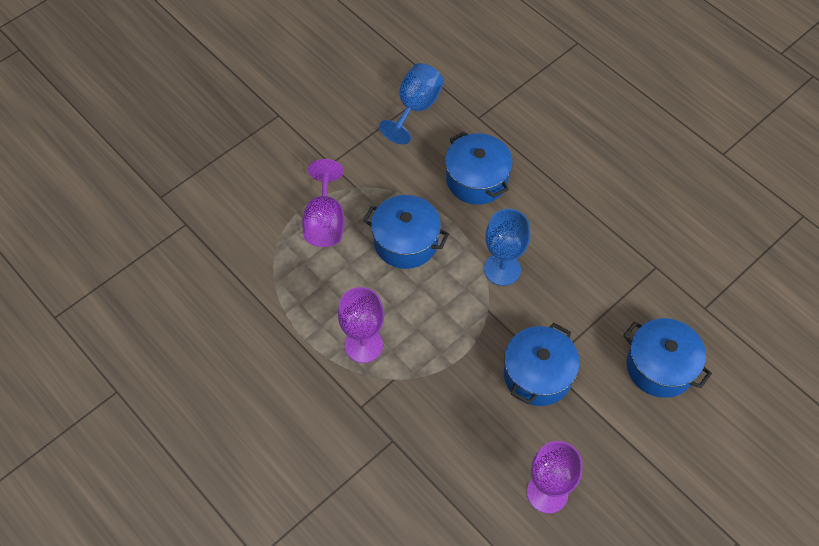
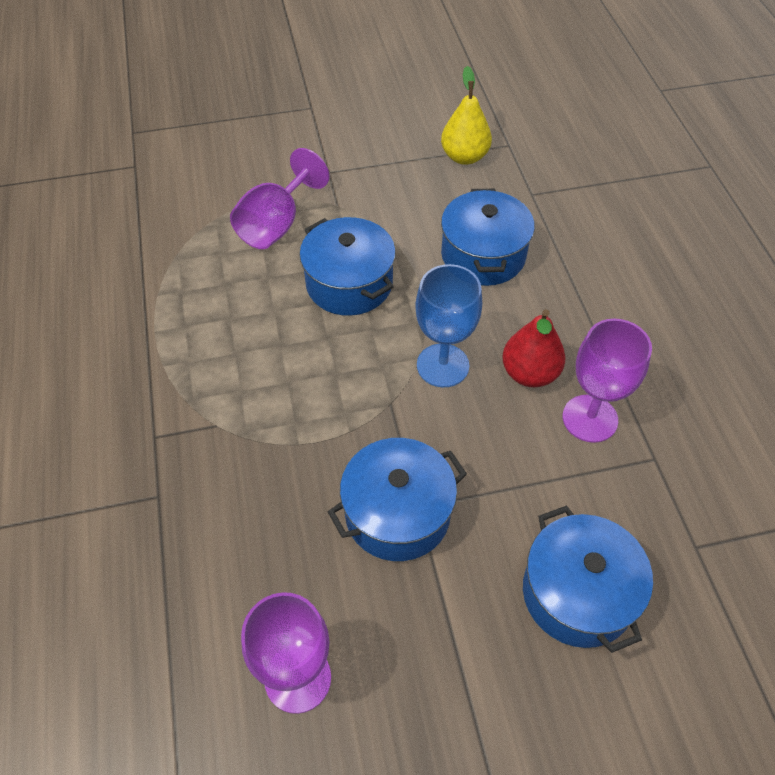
camera: 30 degrees right, 5 degrees down
(363, 345) = (213, 370): purple goblet -> purple goblet (590, 418)
(415, 108) = (464, 157): blue goblet -> yellow pear
(556, 248) = (529, 373): none -> red pear

